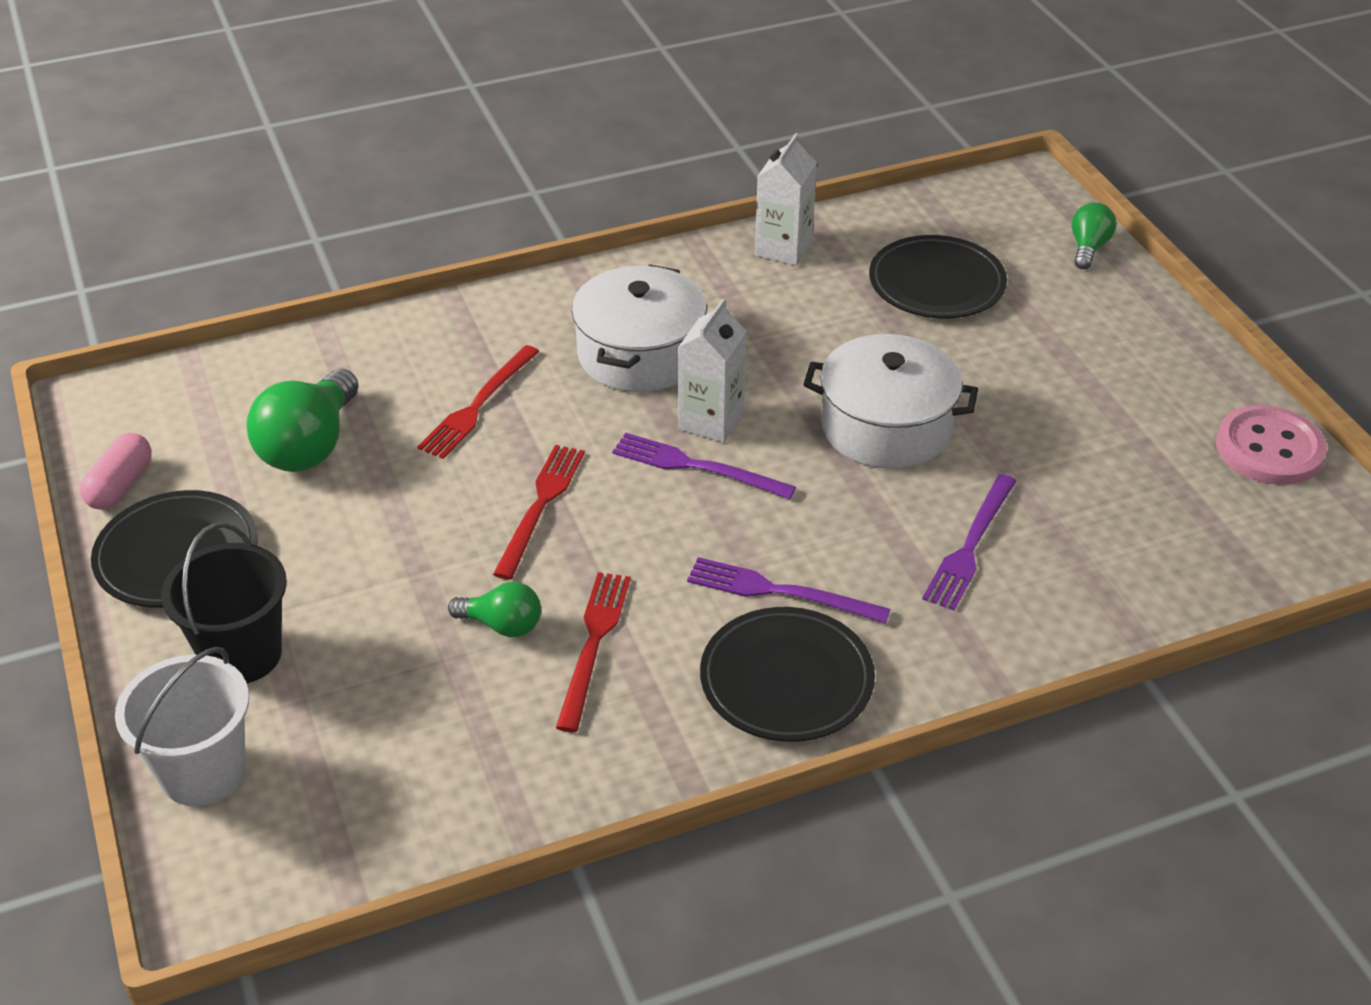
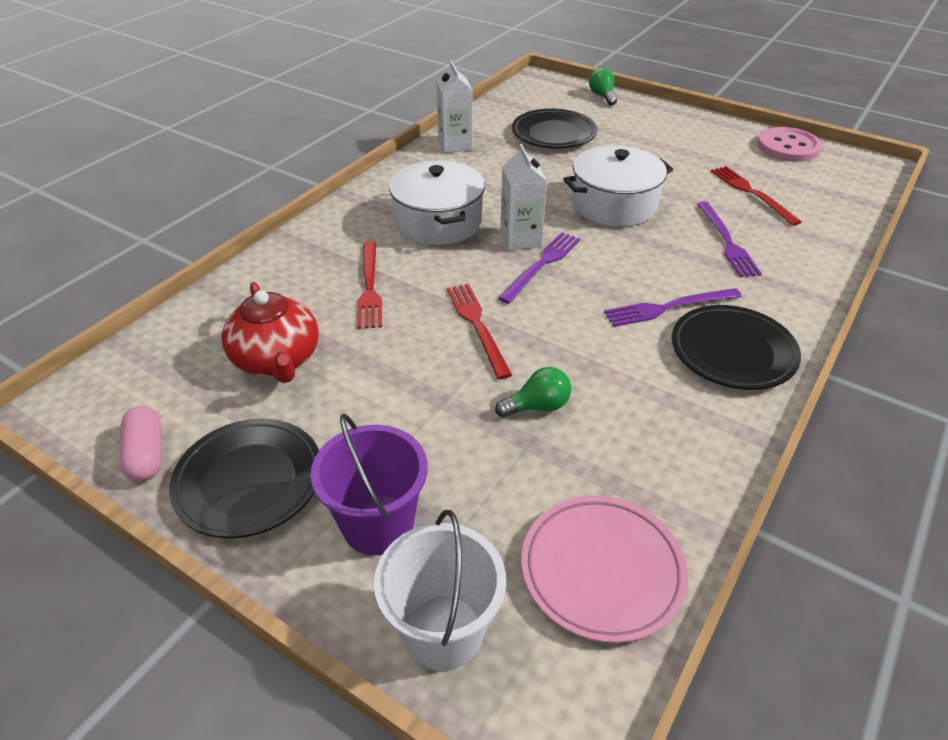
camera: 35 degrees left, 0 degrees up
(242, 654) = (378, 524): black bucket -> purple bucket
(310, 446) = (277, 360): green light bulb -> red teapot
(383, 806) = (602, 570): none -> pink plate
(593, 644) = (605, 388): red fork -> red fork (751, 193)
(696, 467) = (542, 265): purple fork -> purple fork turned 135 degrees clockwise

